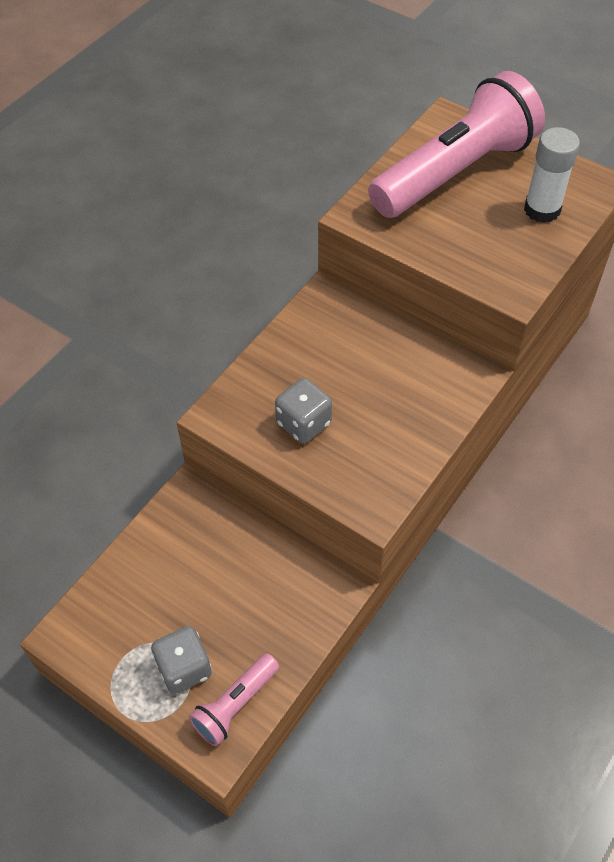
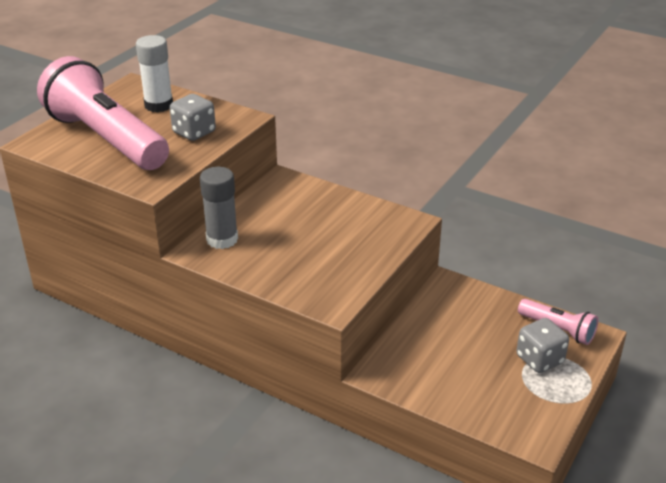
camera: 95 degrees left, 20 degrees down
(303, 423) = (337, 257): grey dice -> grey dice (194, 132)
(345, 318) = (222, 239): none -> grey glue stick

